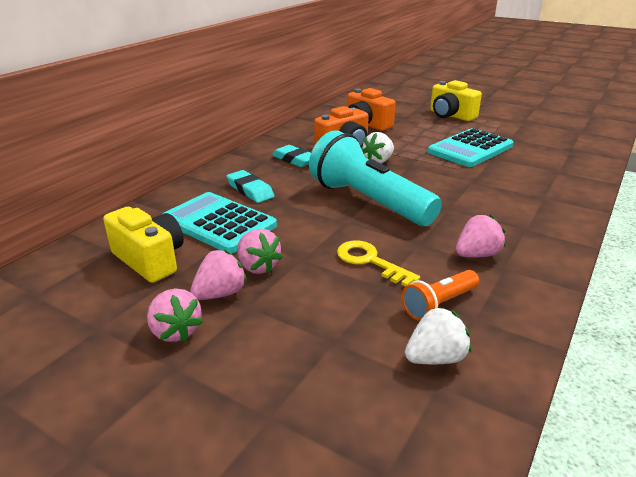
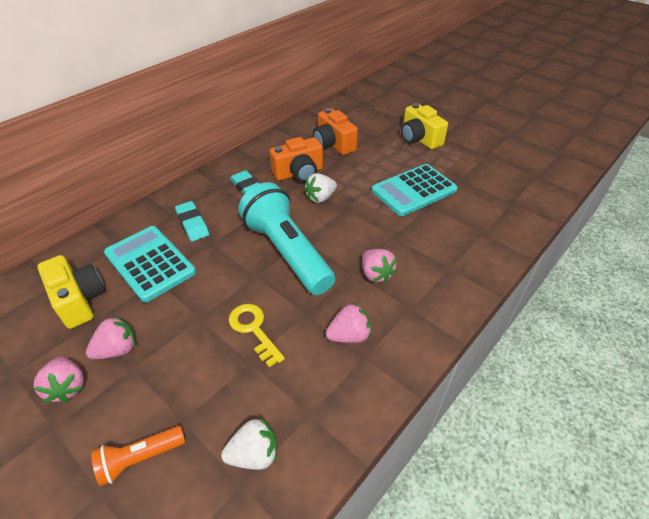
camera: 10 degrees right, 15 degrees up
(258, 267) = (159, 322): pink strawberry -> pink strawberry (376, 274)
(439, 304) = (287, 392): orange flashlight -> orange flashlight (140, 458)

